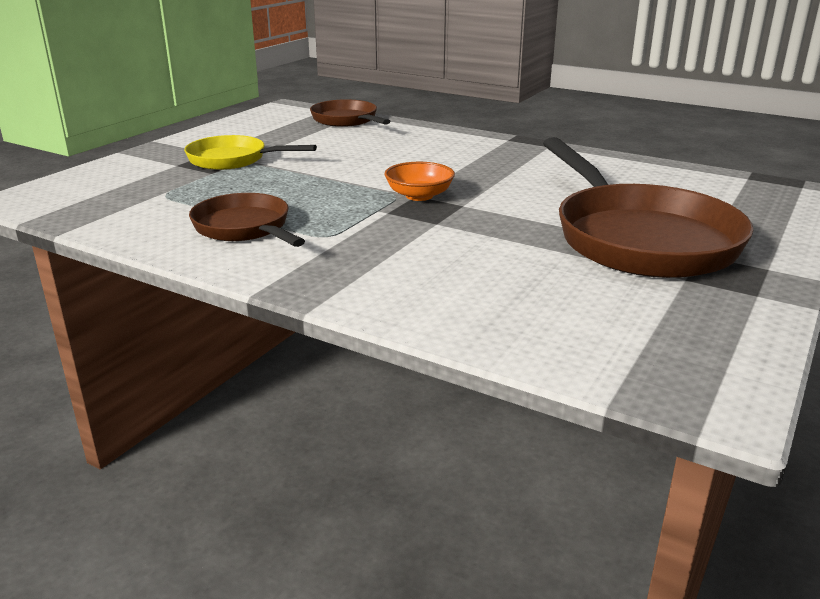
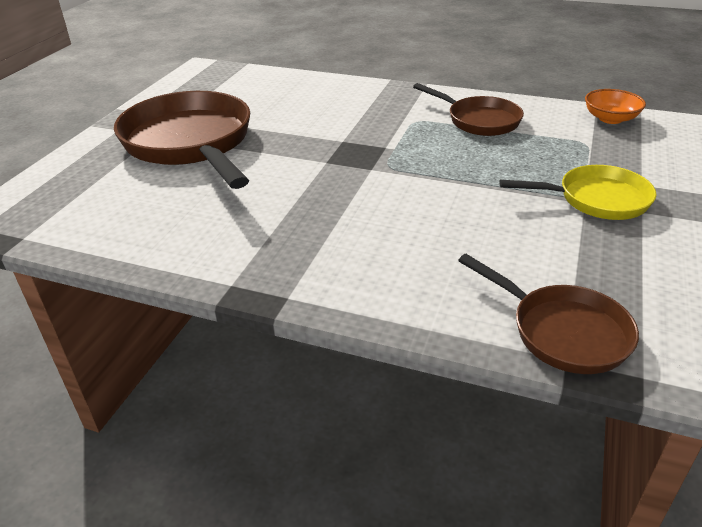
camera: 170 degrees right, 10 degrees up
(419, 196) = (368, 168): orange bowl -> orange bowl (610, 119)

